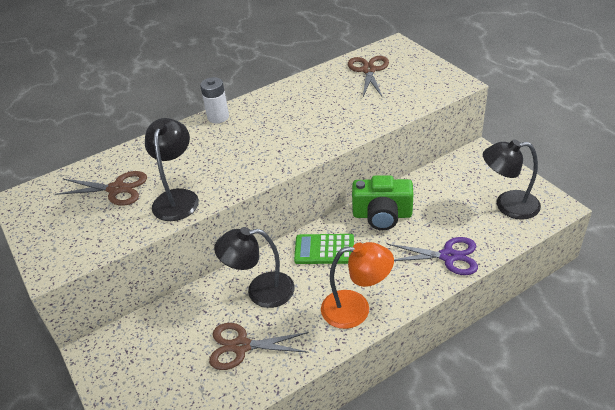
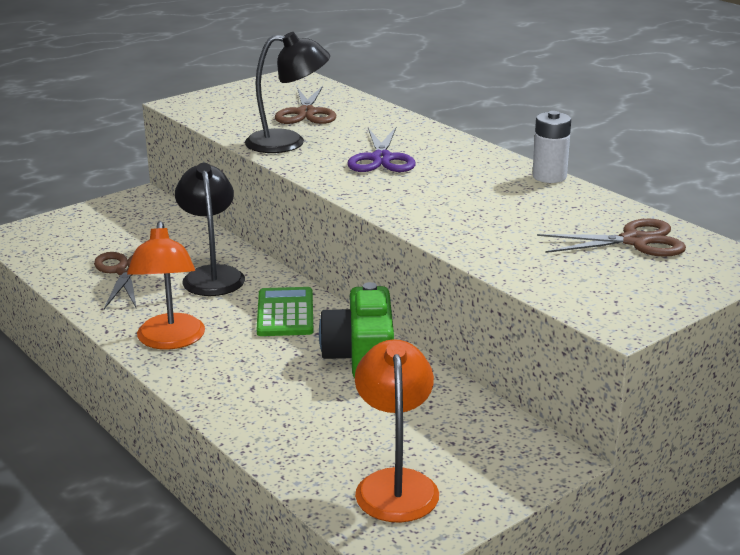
camera: 80 degrees right, 15 degrees down
(218, 117) = (464, 147): white battery -> white battery (549, 176)
(448, 256) = (265, 415): purple scissors -> purple scissors (381, 159)
(508, 205) = (395, 484): black lamp -> orange lamp

